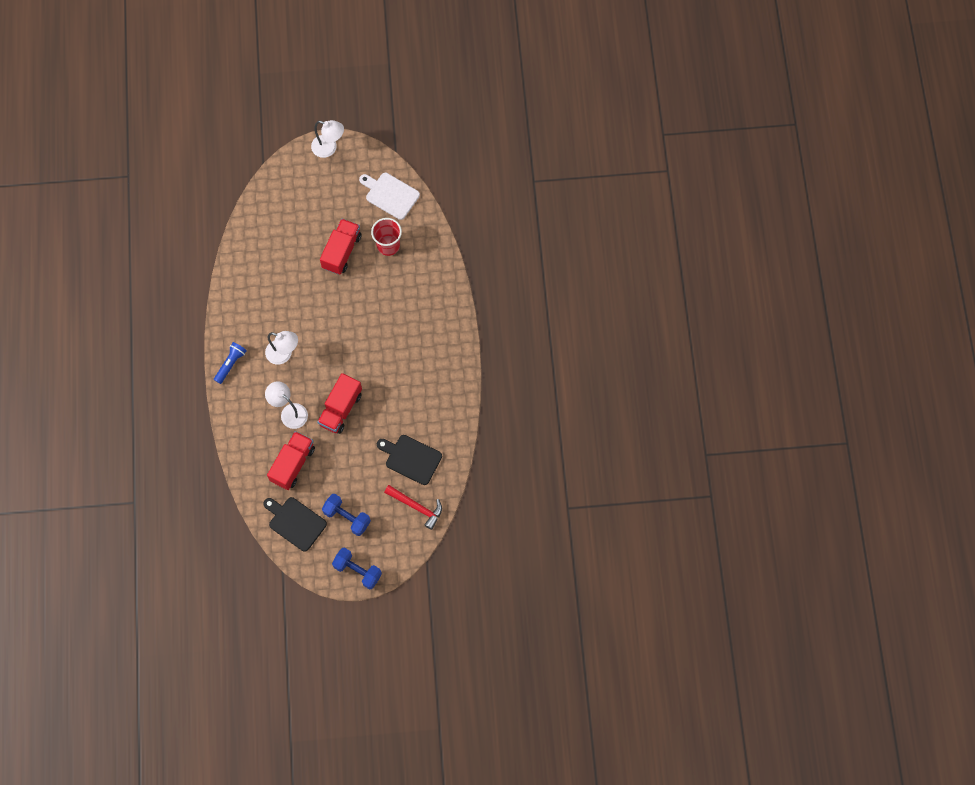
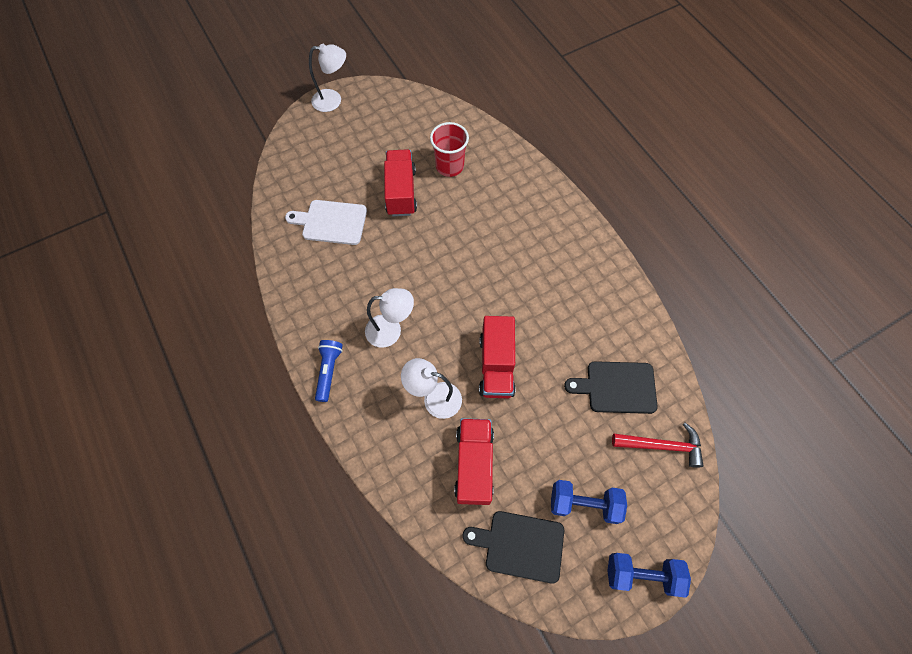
camera: 25 degrees left, 5 degrees down
(390, 195) = (424, 118): white cutting board -> white cutting board (331, 222)

